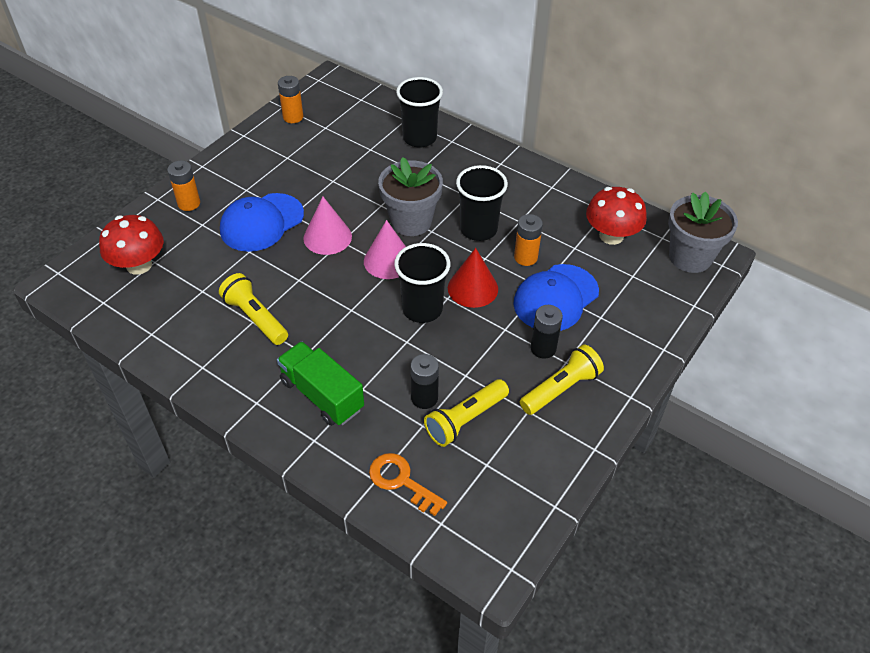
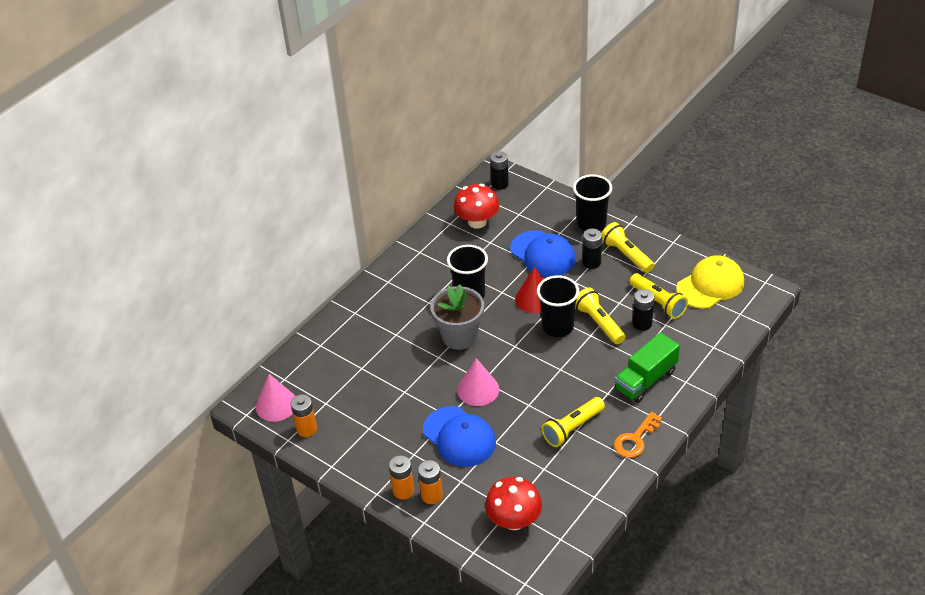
camera: 85 degrees left, 5 degrees down
(388, 260) = (506, 349): pink cone -> pink cone (276, 405)
(401, 481) = (712, 333): orange key -> orange key (635, 439)
(419, 138) = (349, 334): black cup -> black cup (591, 224)
(427, 351) = (599, 323): none -> yellow flashlight
(501, 489) = (710, 285): none -> yellow cap
(525, 257) = (501, 269): orange battery -> orange battery (403, 491)
(690, 257) = (499, 184): grey flower pot -> black battery

